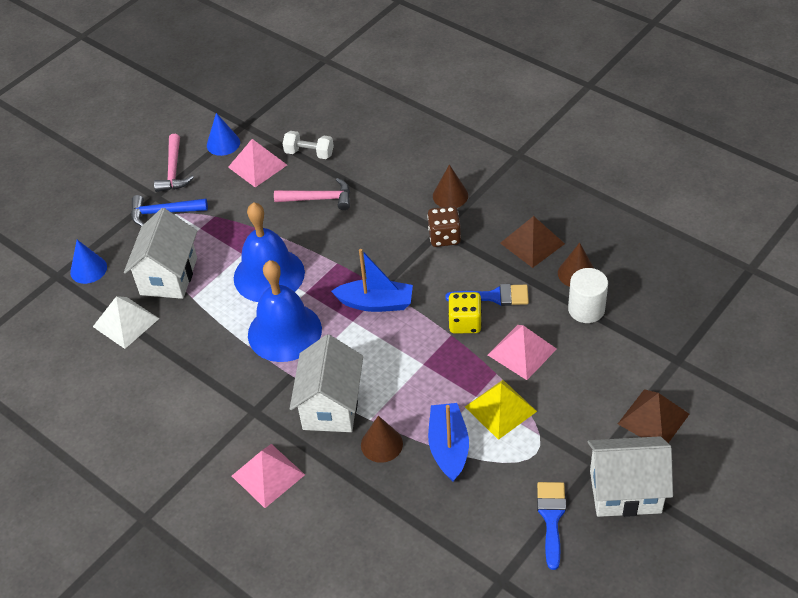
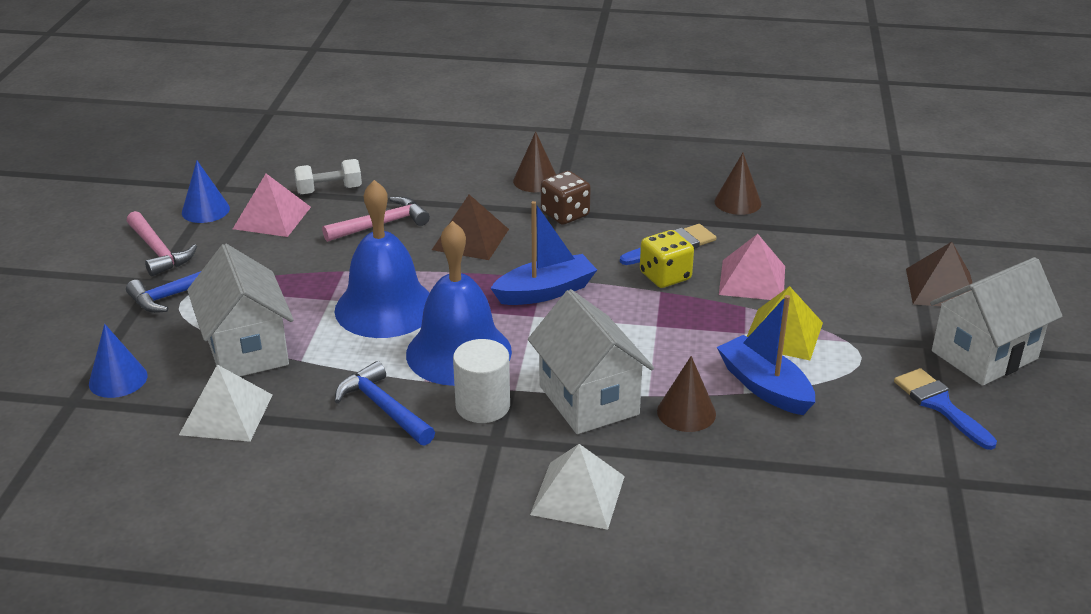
camera: 35 degrees left, 15 degrees down
(210, 357) = (383, 408): none -> blue hammer
(268, 475) = (577, 495): pink pyramid -> white pyramid
(532, 243) = (665, 192): brown pyramid -> brown pyramid (470, 239)
(586, 309) = (779, 226): white cylinder -> white cylinder (483, 406)

